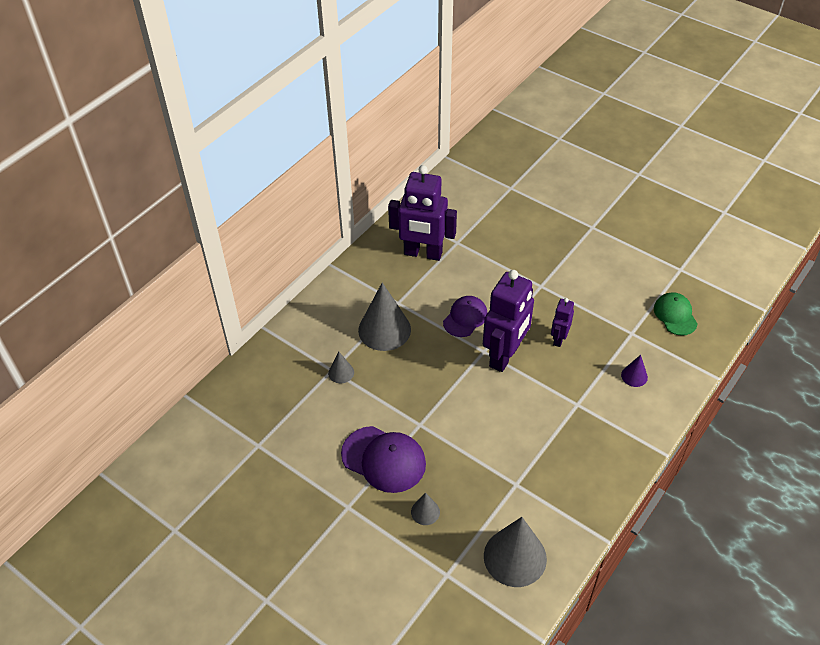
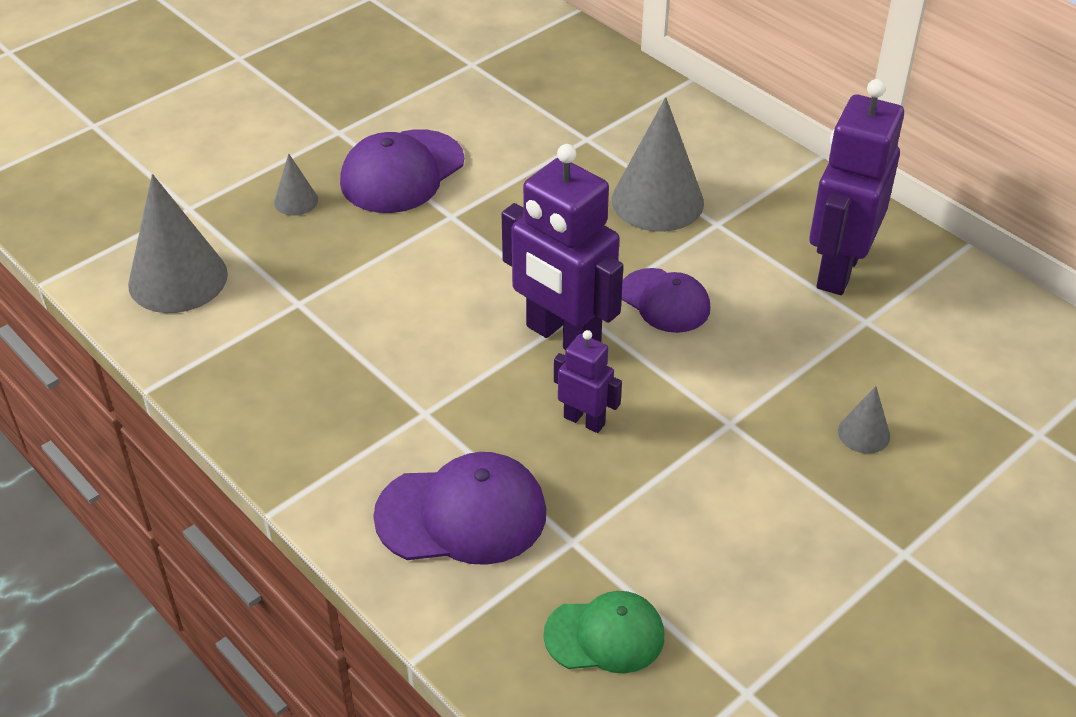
camera: 100 degrees right, 5 degrees down
(341, 372) = (578, 147): grey cone -> grey cone (864, 433)
(634, 376) = (462, 514): purple cone -> purple cap

